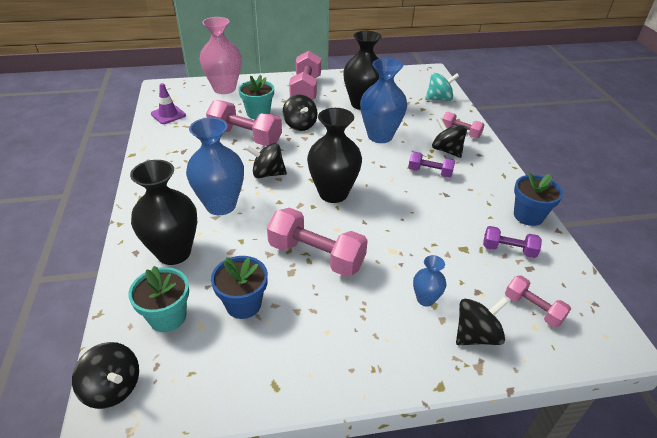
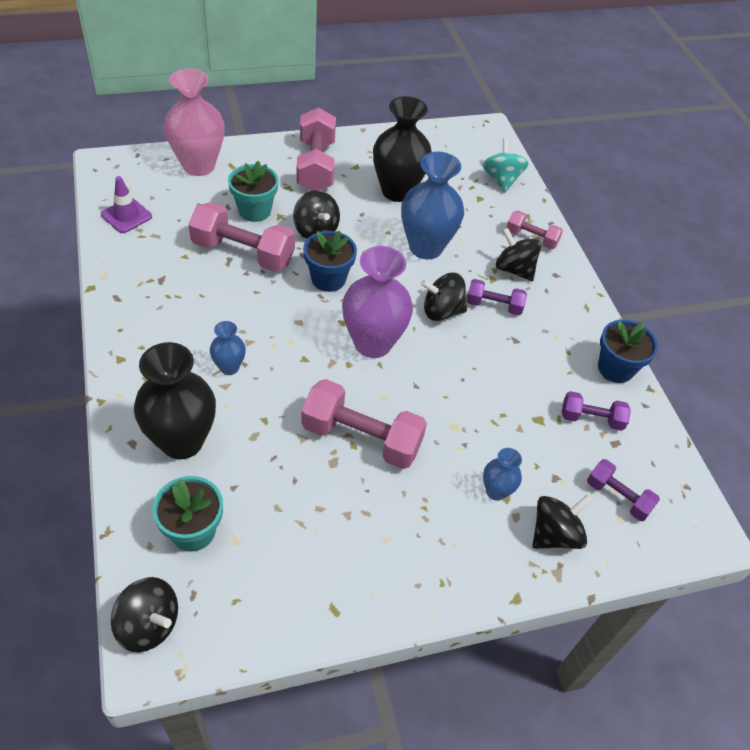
camera: 10 degrees left, 10 degrees up
(221, 205) = (229, 367): blue vase -> blue vase, size x0.49
(243, 304) = (282, 509): blue flower pot -> blue flower pot (328, 279)
(268, 174) = (283, 315): black spinning top -> black spinning top (441, 311)
(333, 193) = (372, 343): black vase -> purple vase
(439, 99) = (501, 180): turquoise spinning top -> turquoise spinning top turned 75 degrees counterclockwise
(533, 309) = (617, 497): pink dumbbell -> purple dumbbell

